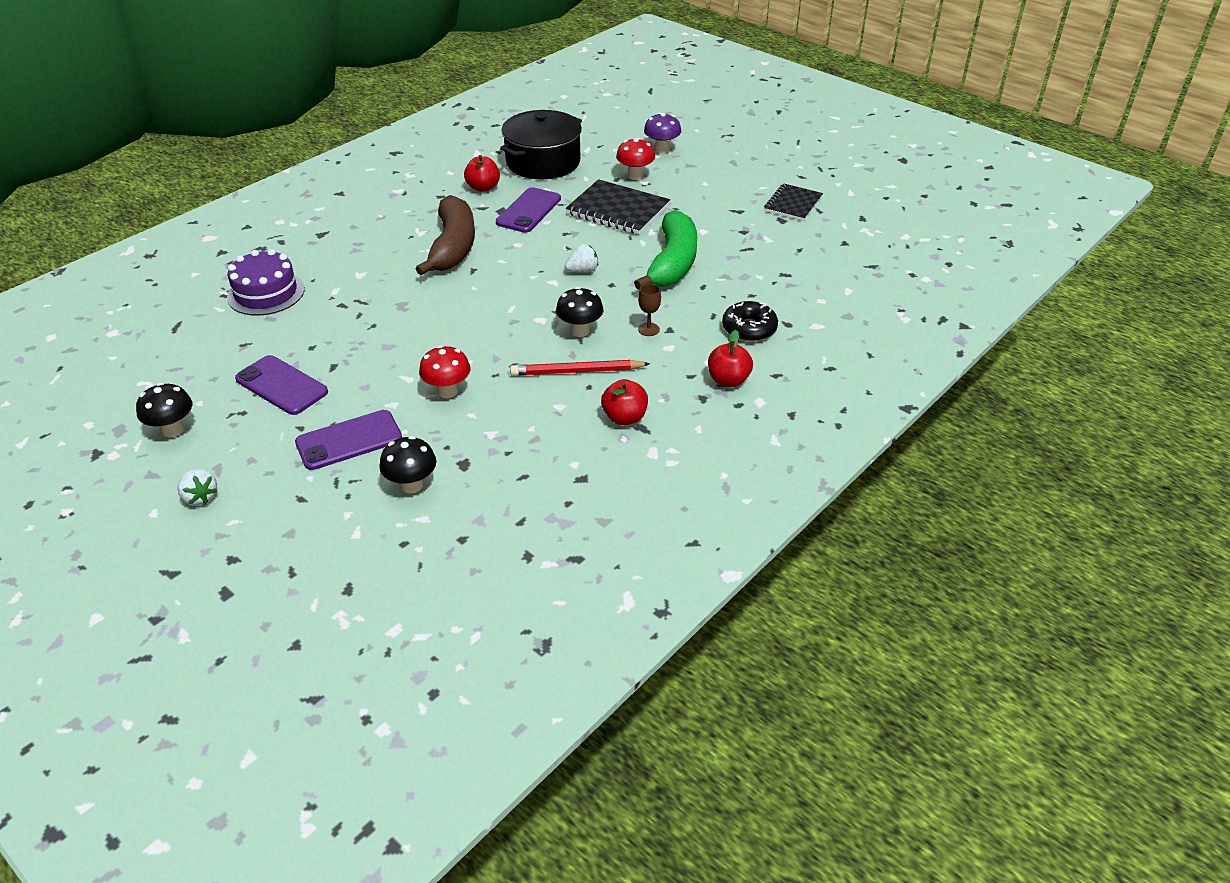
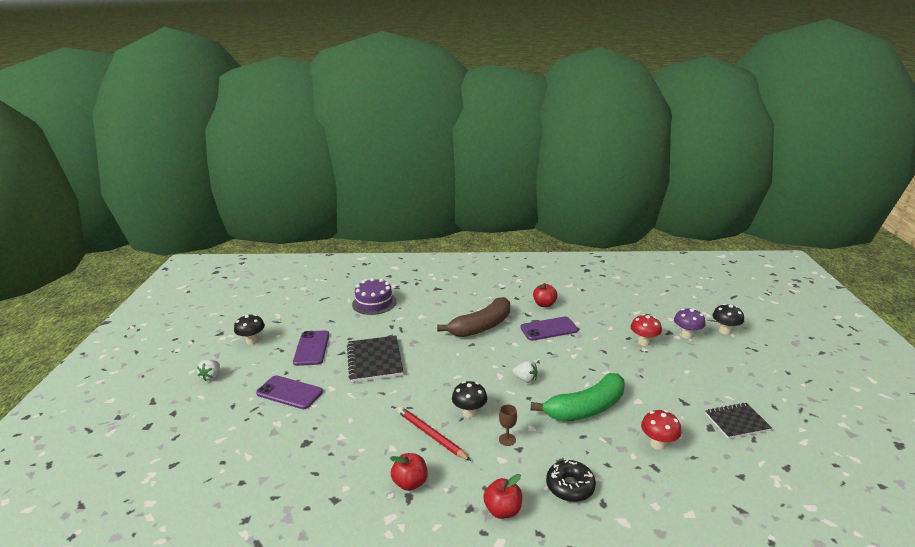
camera: 50 degrees right, 15 degrees down
(412, 485) = (272, 435): black mushroom -> black mushroom (725, 331)
(447, 391) = (361, 399): red mushroom -> red mushroom (658, 444)
(543, 162) = (598, 307): black pot -> none
(618, 210) = (601, 356): black notebook -> black notebook (375, 360)

